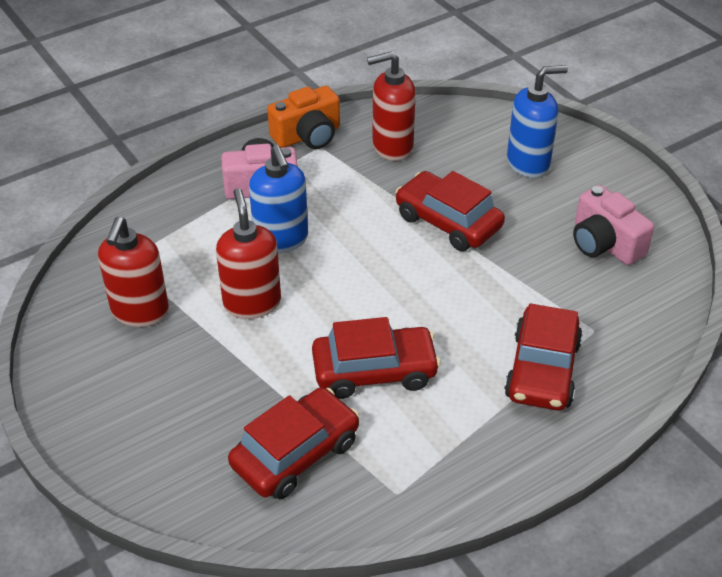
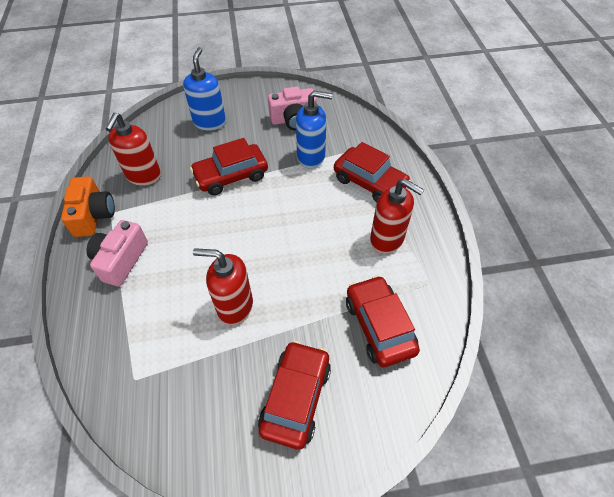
camera: 65 degrees left, 10 degrees up
(140, 312) = (198, 385): red soap dispenser -> red soap dispenser (387, 239)
(281, 240) = (186, 268): blue soap dispenser -> blue soap dispenser (311, 157)
(374, 371) = (332, 259): red car -> red car (295, 397)

